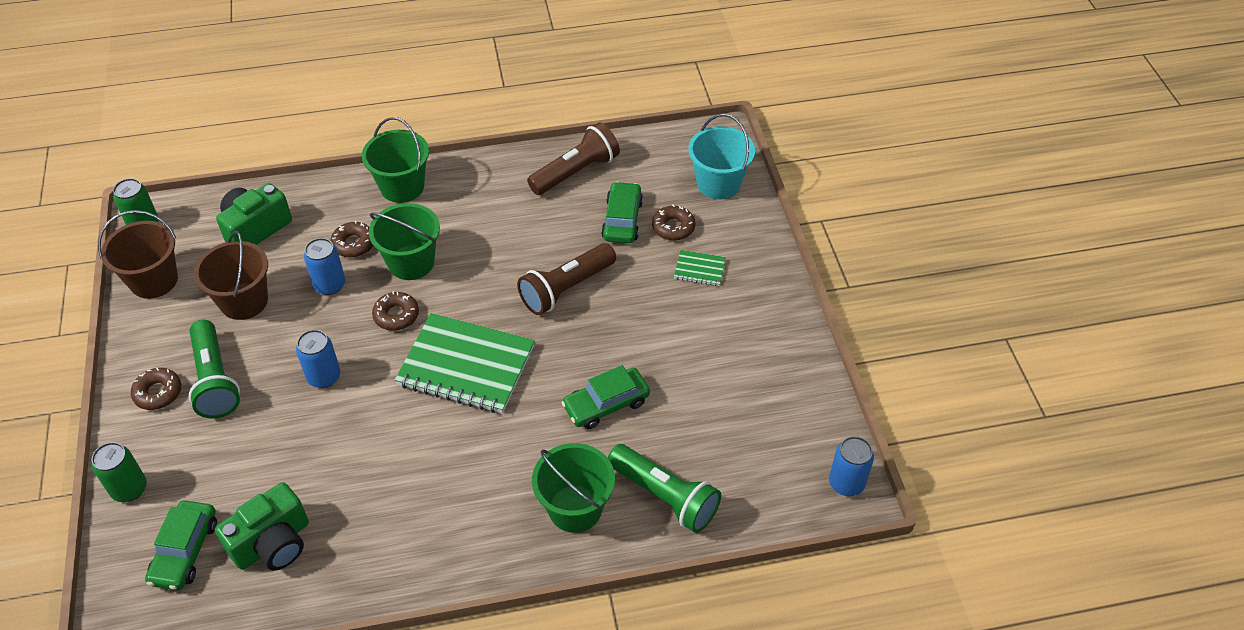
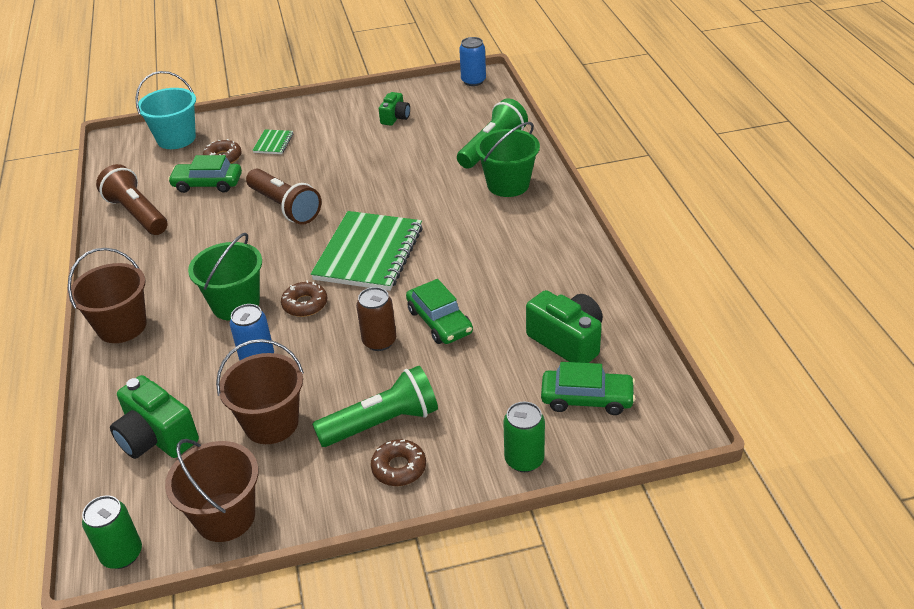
camera: 90 degrees left, 10 degrees down
(324, 377) = (379, 341): blue can -> brown can
(354, 244) = (200, 350): brown donut -> none
(402, 187) = (122, 326): green bucket -> brown bucket
(606, 404) = (410, 178): green car -> green car (439, 321)
(749, 389) = (395, 118): none -> green camera

